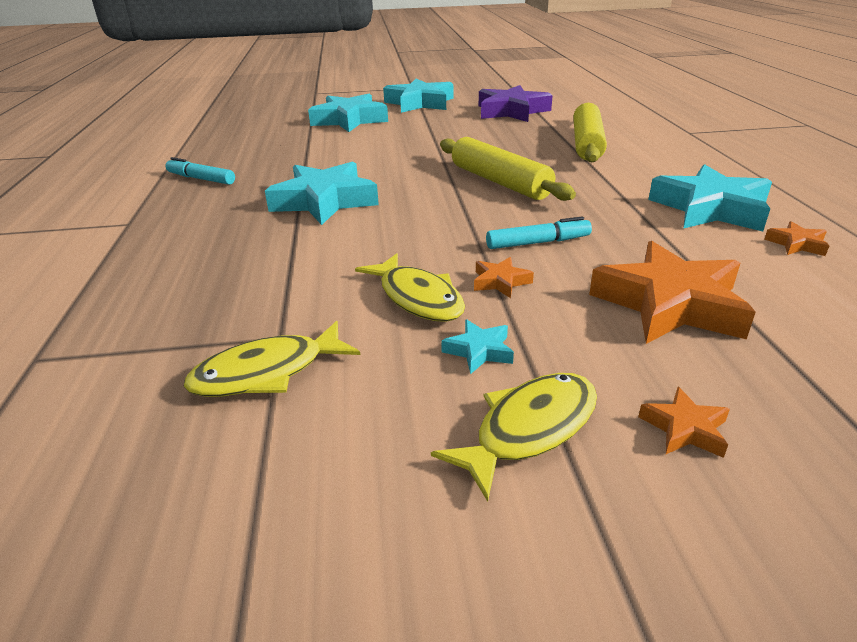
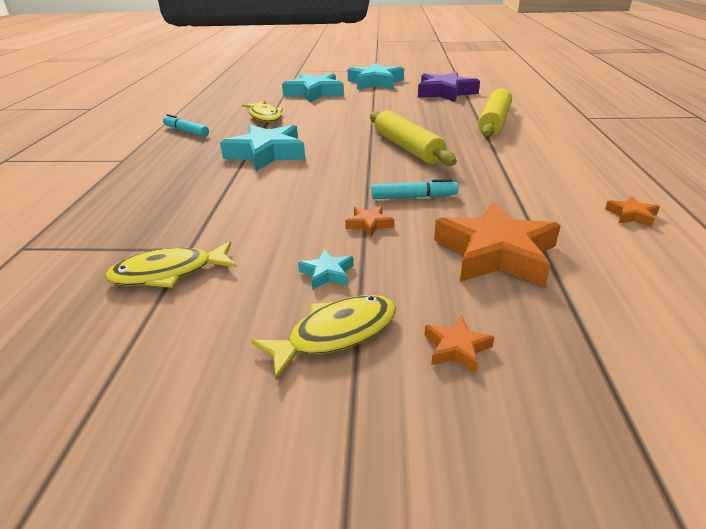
camera: 10 degrees right, 0 degrees up
(418, 298) = (301, 230): yellow fish -> yellow fish (264, 116)
(710, 208) = (571, 181): turquoise star -> none

